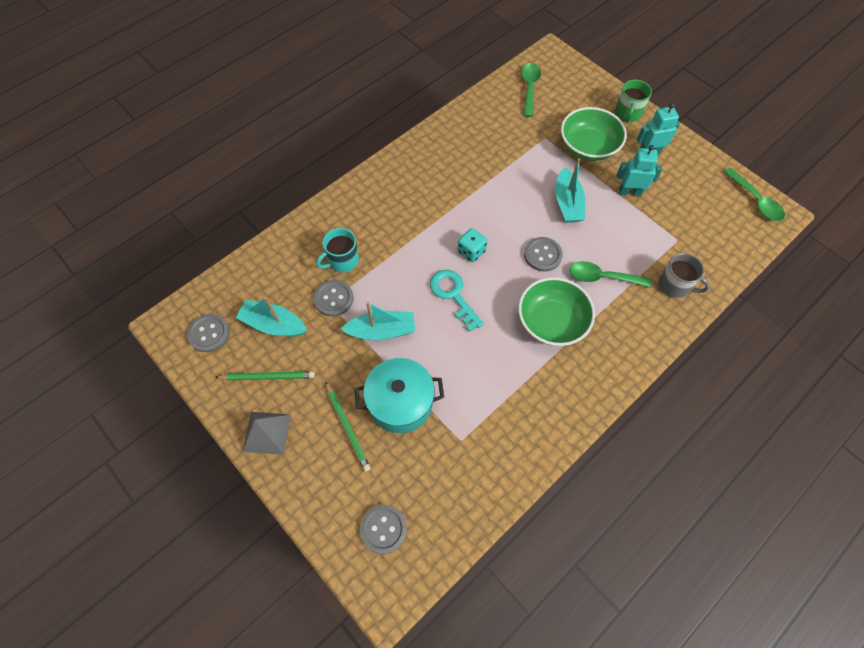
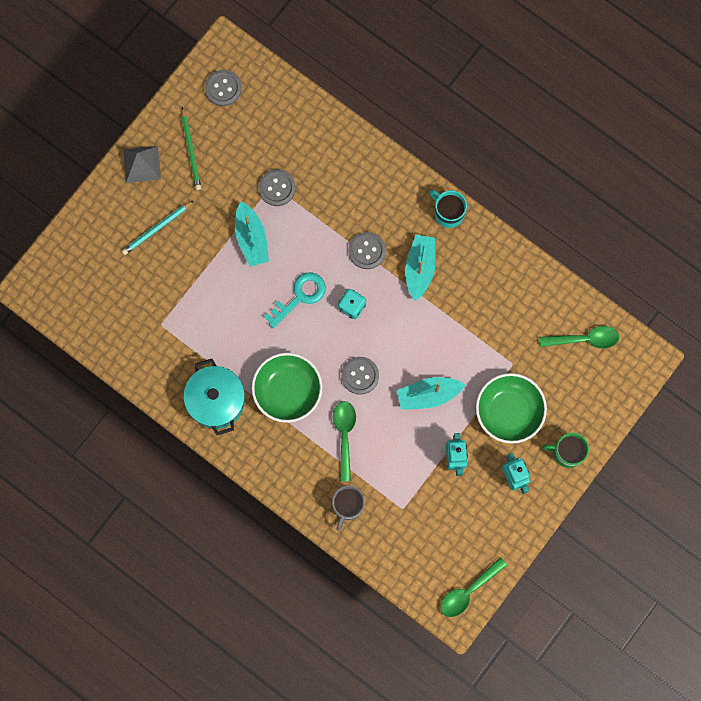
camera: 80 degrees right, 15 degrees up
(273, 324) = (241, 141): turquoise boat -> turquoise boat (420, 268)
(342, 260) = (319, 186): turquoise mug -> turquoise mug (448, 213)
(347, 427) = (157, 229): green pencil -> turquoise pencil
(383, 529) = (79, 275): grey button -> grey button (367, 251)
(400, 402) = (186, 268): turquoise pot -> turquoise pot (216, 401)

